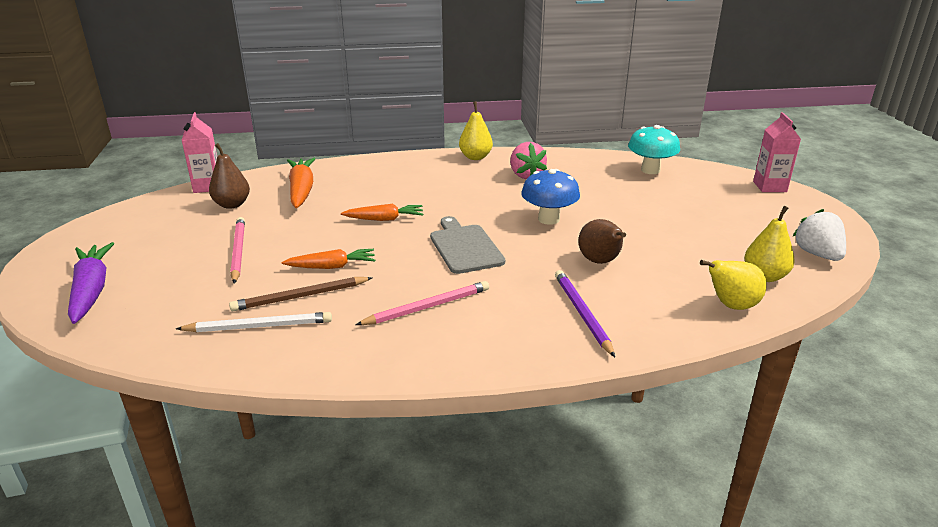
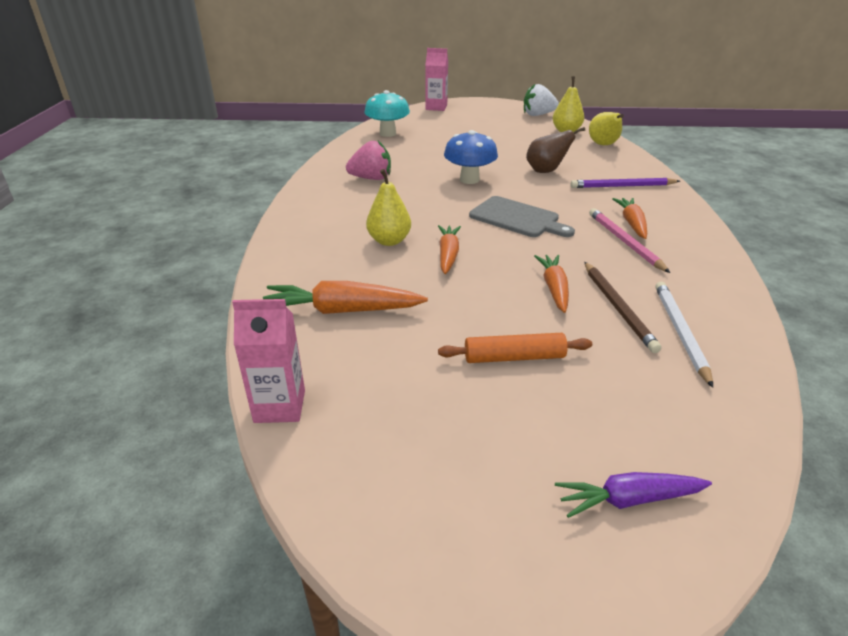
camera: 80 degrees left, 5 degrees up
(91, 290) = (628, 500): purple carrot -> purple carrot, size x0.66
(232, 204) = (365, 373): brown pear -> none
(238, 251) = (514, 357): pink pencil -> orange rolling pin
(465, 247) = (517, 218): grey cutting board -> grey cutting board turned 135 degrees counterclockwise
(474, 314) = (631, 223): none -> orange carrot
(475, 157) = (308, 196): yellow pear -> yellow pear (389, 241)

